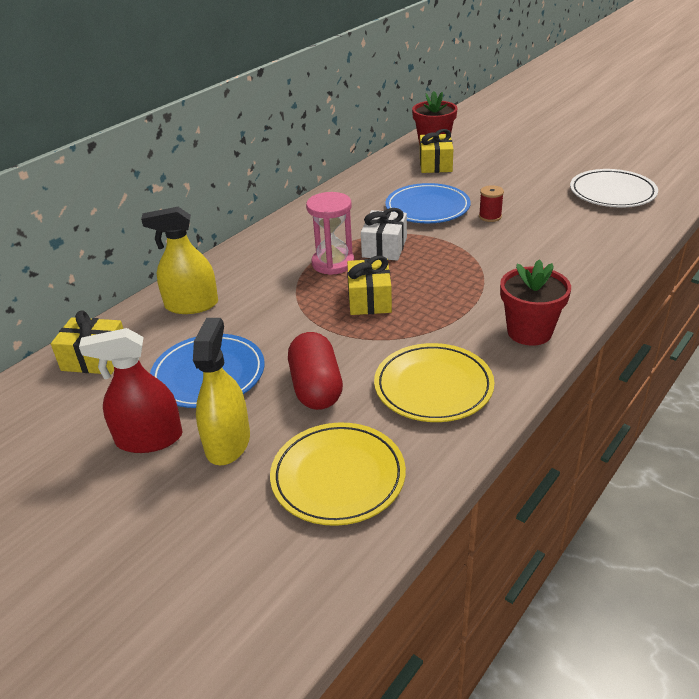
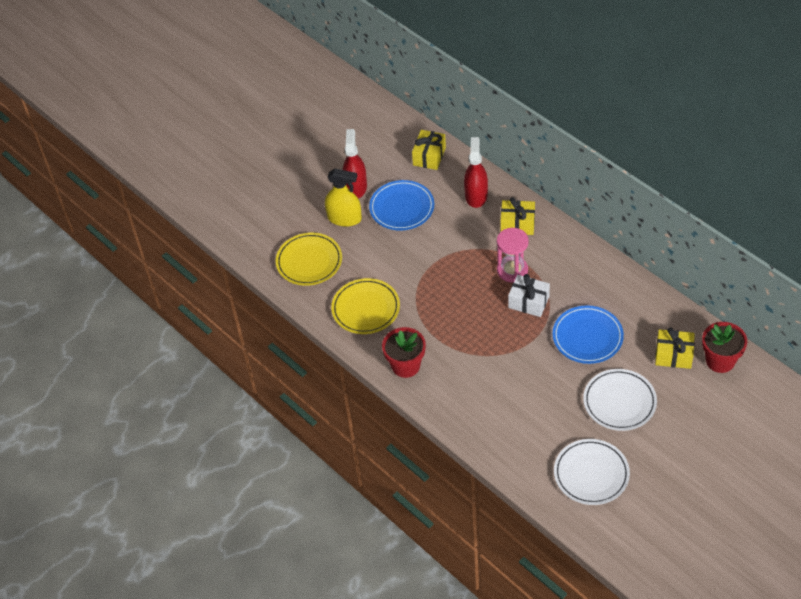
camera: 100 degrees right, 15 degrees up
(191, 305) = (476, 195): yellow spray bottle -> red spray bottle
(316, 387) = (378, 255): red capsule -> none
(369, 299) = (461, 287): yellow gift -> yellow gift (517, 224)
(490, 216) = (564, 376): red spool -> none
(509, 185) = (619, 402): none -> white plate

